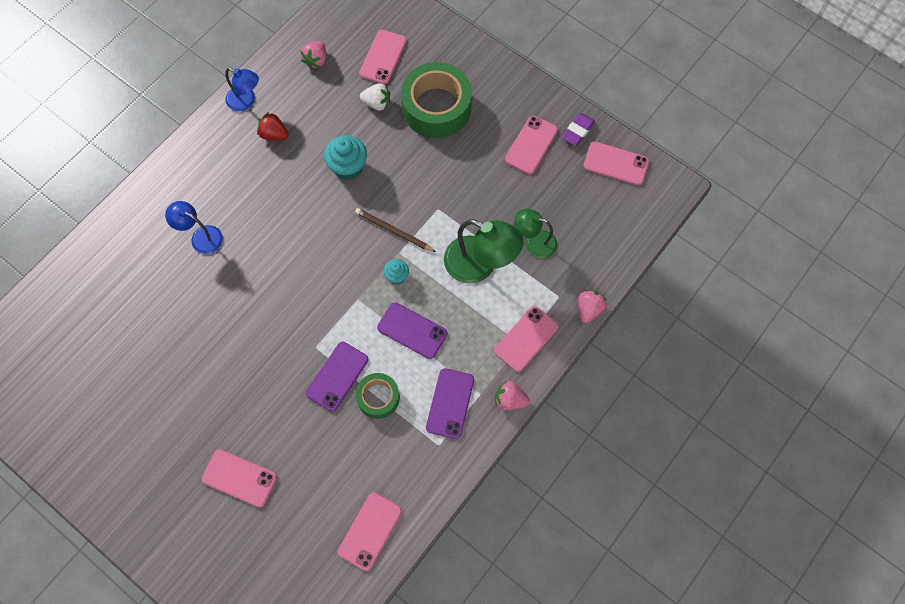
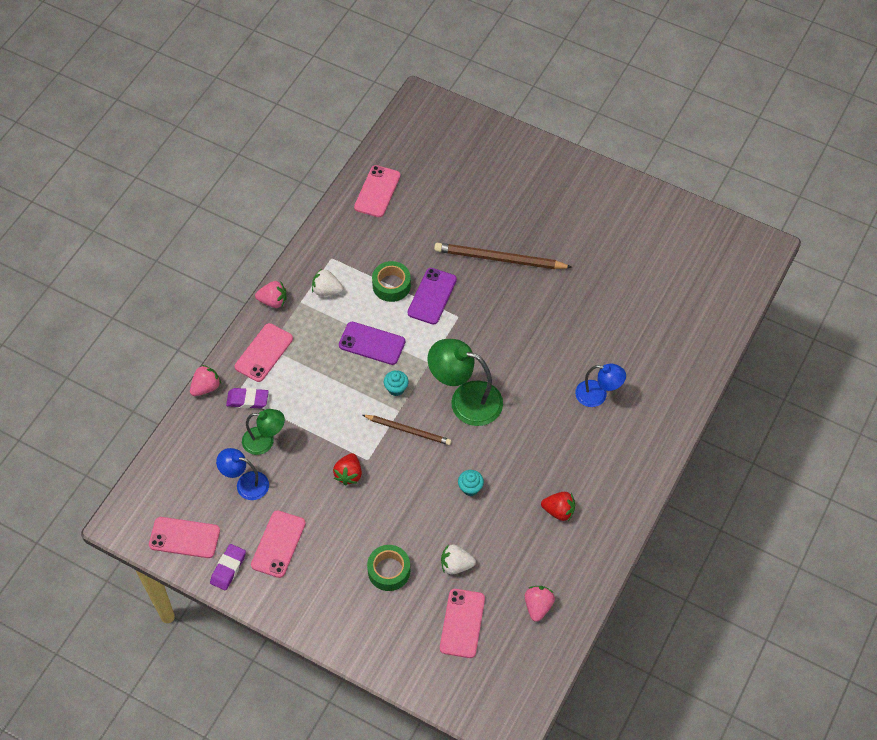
camera: 170 degrees right, 10 degrees down
(239, 478) = (495, 210): pink phone -> none
(246, 101) = (601, 543): blue lamp -> blue lamp (246, 484)
(252, 411) = (500, 259): none -> brown pencil
(348, 167) = (470, 488): turquoise cupcake -> turquoise cupcake, size x0.57
(436, 107) = (389, 571): green tape -> green tape, size x0.55
(450, 403) = (327, 290): purple phone -> white strawberry
(458, 197) = (349, 474): none -> red strawberry
(480, 265) = (316, 411): green lamp -> green lamp (465, 400)
(547, 288) = (247, 400): none -> purple eraser
(589, 309) = (206, 387): pink strawberry -> pink strawberry turned 150 degrees counterclockwise

